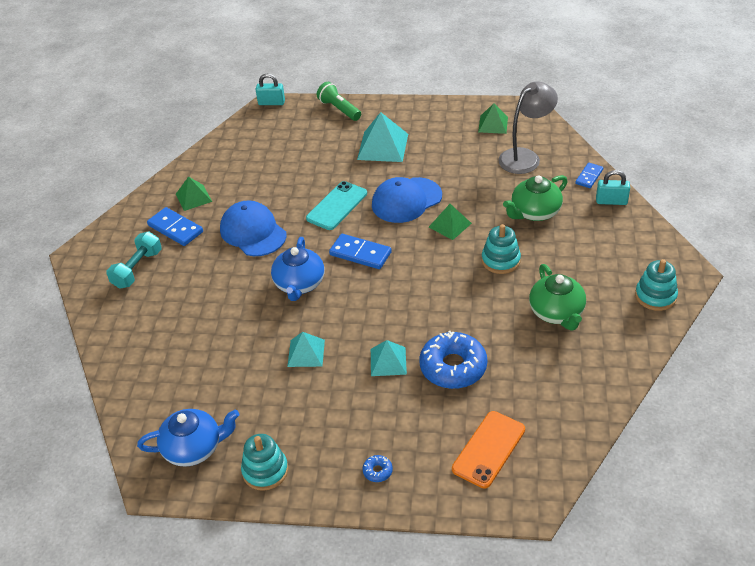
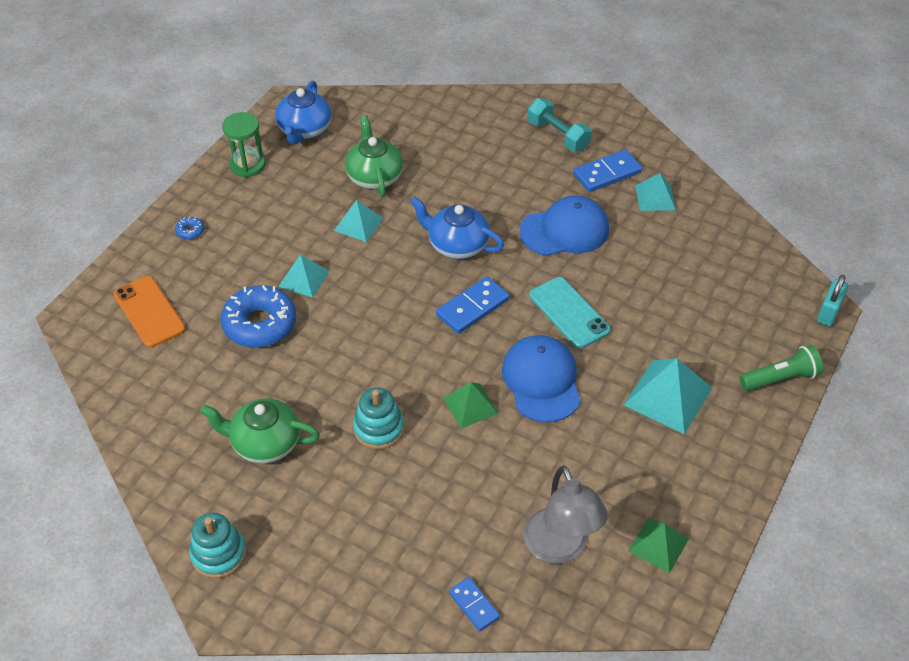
camera: 110 degrees right, 5 degrees up
(193, 197) = (655, 197): green pyramid -> turquoise pyramid
(265, 471) = (247, 165): turquoise stacking toy -> green hourglass
(534, 212) = (440, 503): green teapot -> green teapot (374, 176)
(611, 201) = (408, 604): turquoise padlock -> none

